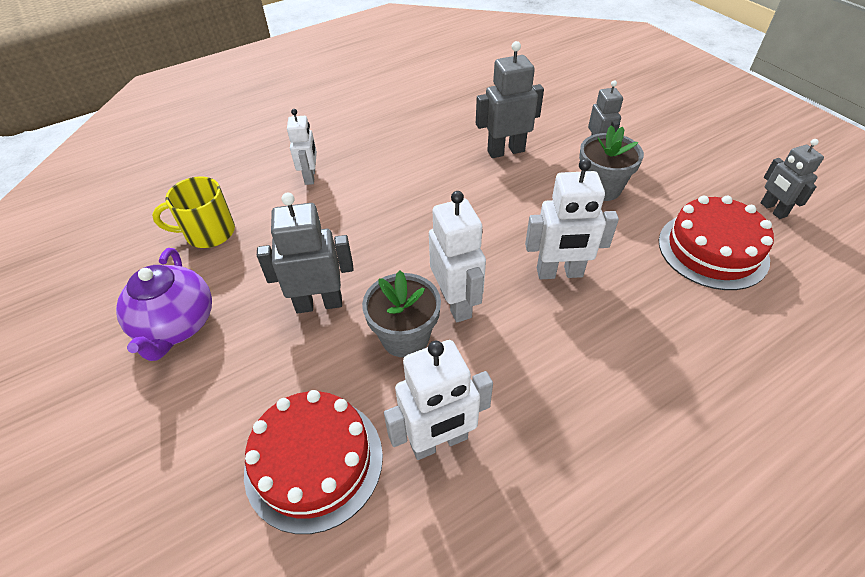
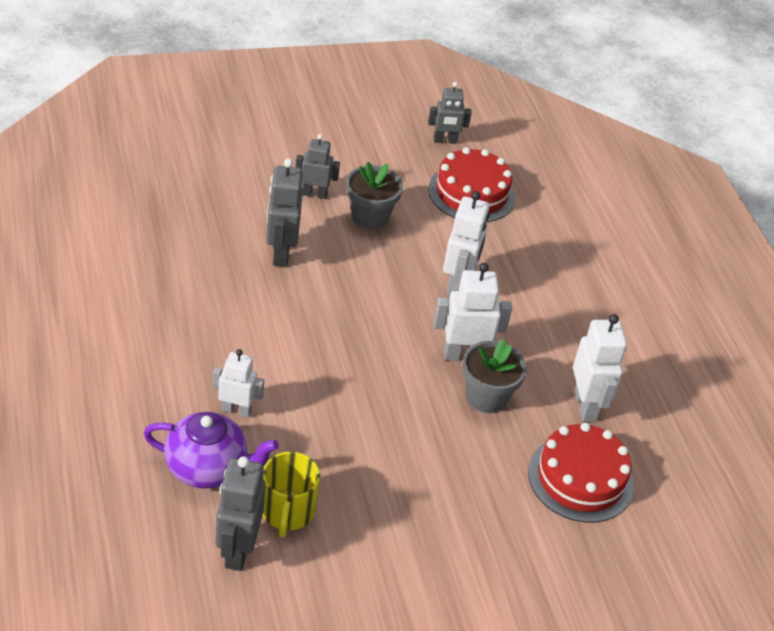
camera: 80 degrees left, 5 degrees down
(177, 326) = (411, 550): purple teapot -> purple teapot (208, 468)
(319, 303) = (427, 443): grey robot -> grey robot (237, 550)

